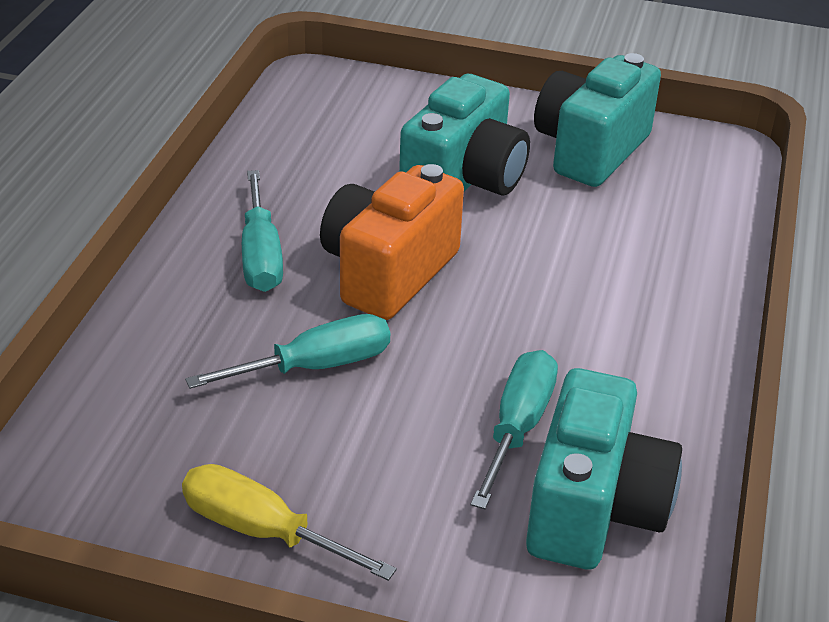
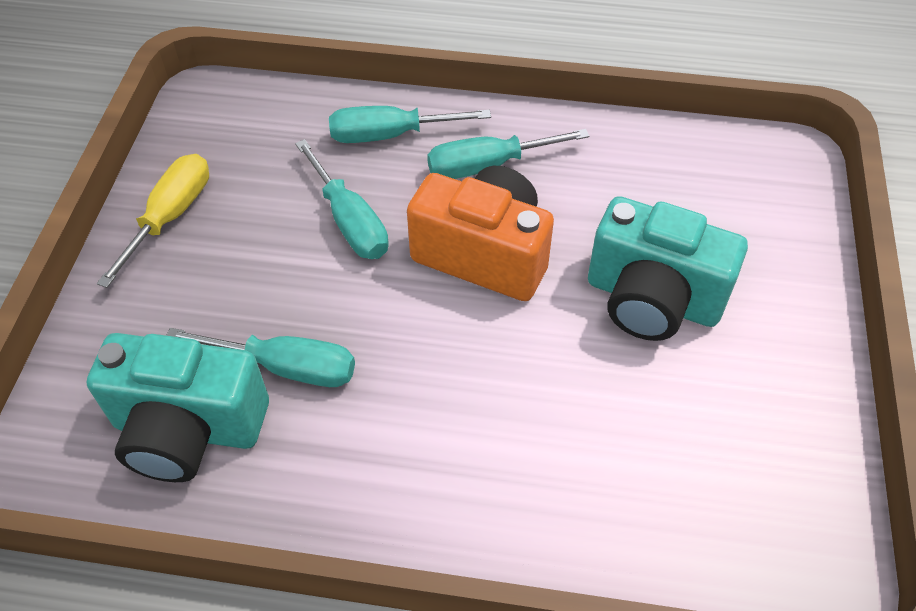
camera: 85 degrees right, 15 degrees up
(182, 324) = (390, 135): none -> turquoise screwdriver
(590, 150) = (758, 414): turquoise camera -> none

